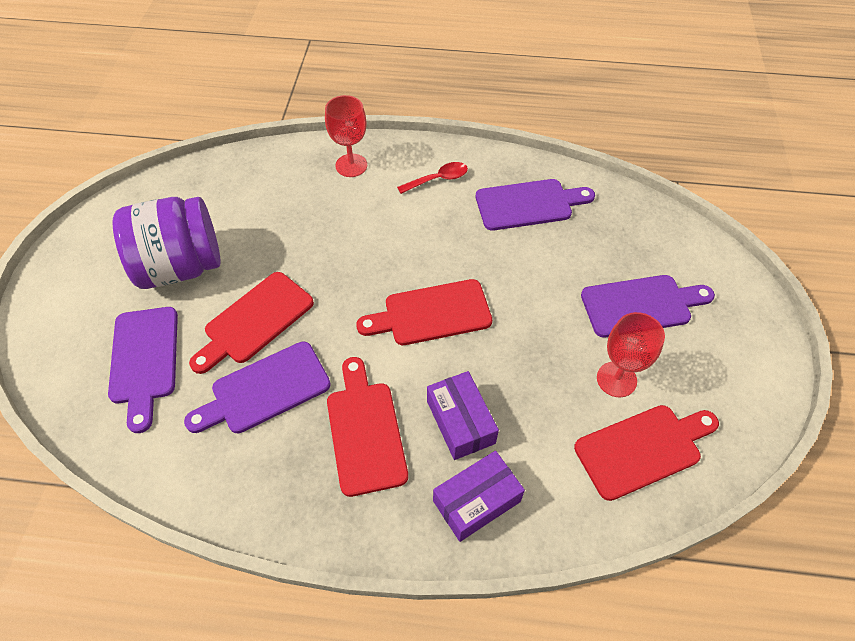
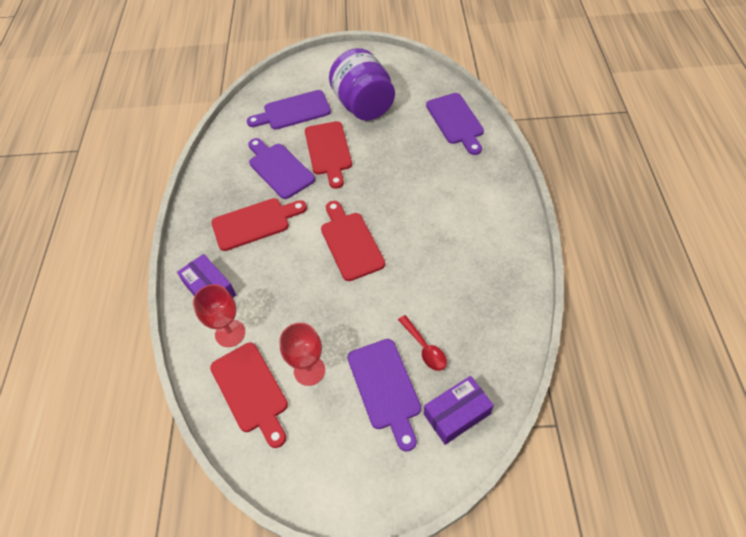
camera: 85 degrees right, 0 degrees up
(255, 321) = (328, 151): red cutting board -> red cutting board turned 135 degrees counterclockwise
(351, 165) = (482, 168): red goblet -> red goblet (230, 333)
(438, 179) = (486, 225): red spoon -> red spoon (425, 348)
(460, 422) = (265, 273): purple box -> purple box (456, 414)
(528, 204) = (478, 293): purple cutting board -> purple cutting board (456, 121)

